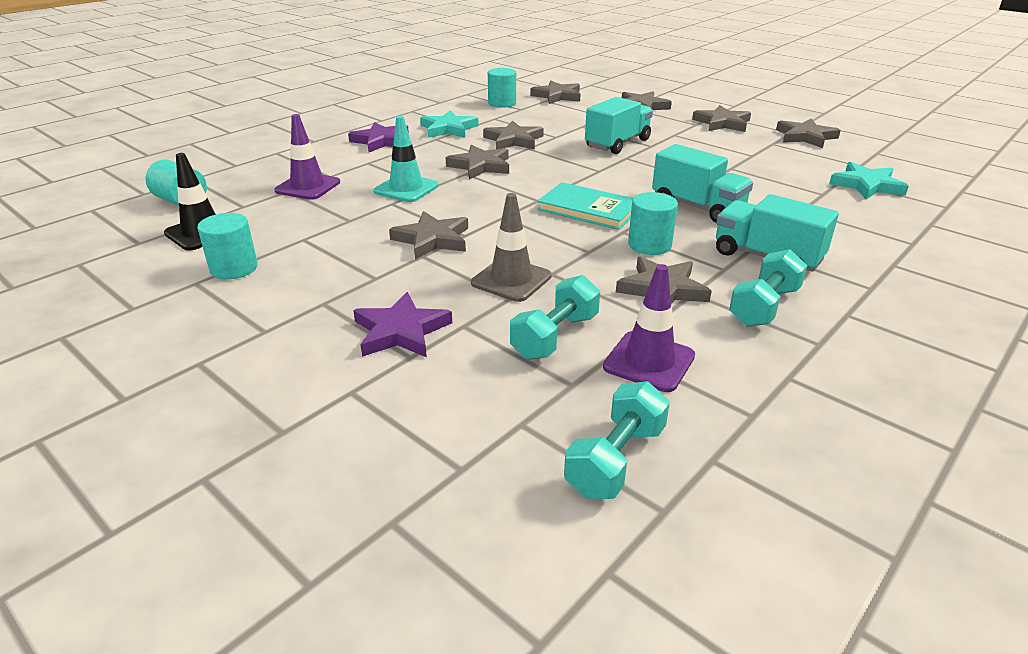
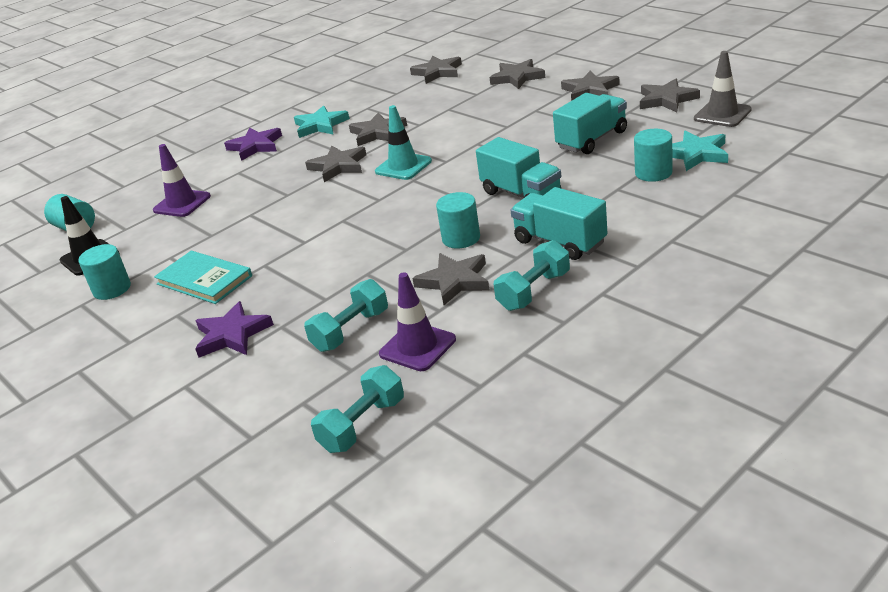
camera: 10 degrees right, 0 degrees up
(406, 188) = (266, 198): turquoise traffic cone -> turquoise traffic cone (403, 166)
(432, 239) = (276, 248): grey star -> none
(502, 103) = (380, 88): turquoise cylinder -> turquoise cylinder (653, 173)
(511, 280) = (331, 282): grey traffic cone -> grey traffic cone (722, 114)
(588, 209) = (421, 205): turquoise book -> turquoise book (204, 280)
(617, 143) = (475, 127): turquoise truck -> turquoise truck (592, 140)

